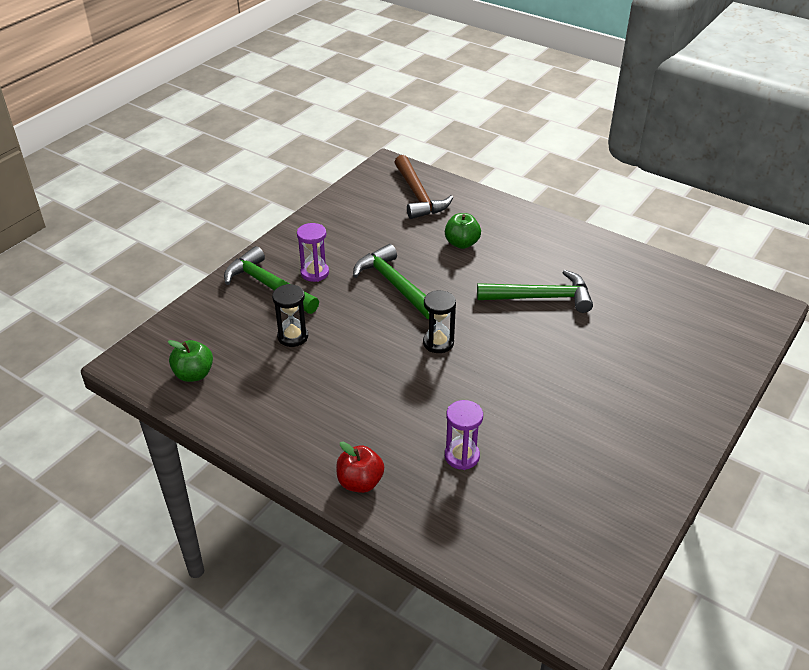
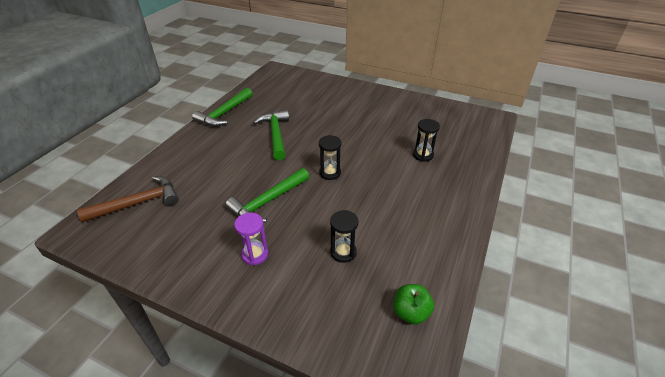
camera: 100 degrees left, 0 degrees up
(268, 285) = (276, 286): green hammer -> green hammer (224, 113)
(360, 482) = (464, 192): red apple -> none
(462, 243) = (213, 172): green apple -> none
(462, 456) = (423, 155): purple hourglass -> black hourglass

